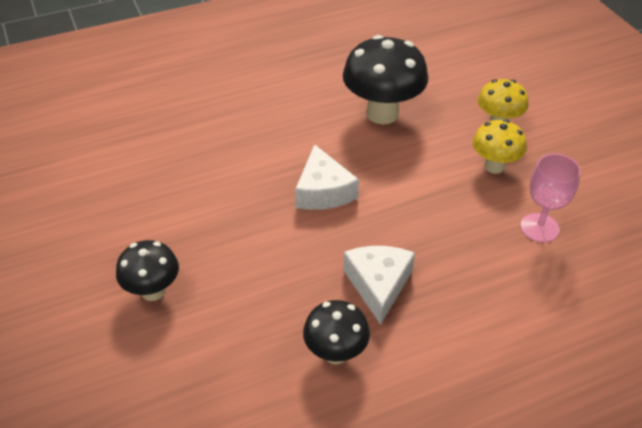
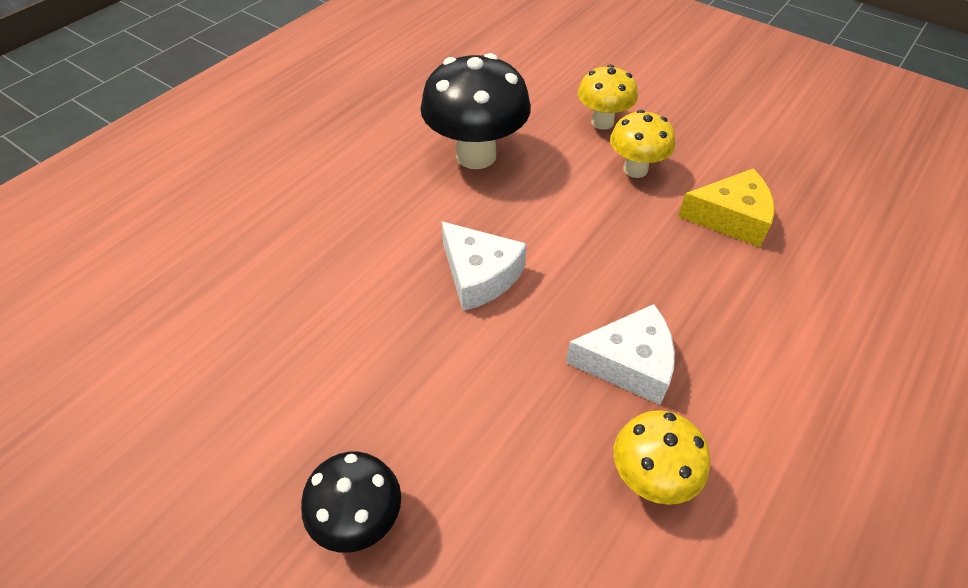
camera: 30 degrees left, 5 degrees up
(335, 353) = (650, 478): black mushroom -> yellow mushroom
(378, 285) = (628, 363): white cheese -> white cheese turned 120 degrees clockwise
(539, 227) = (730, 218): pink goblet -> yellow cheese

